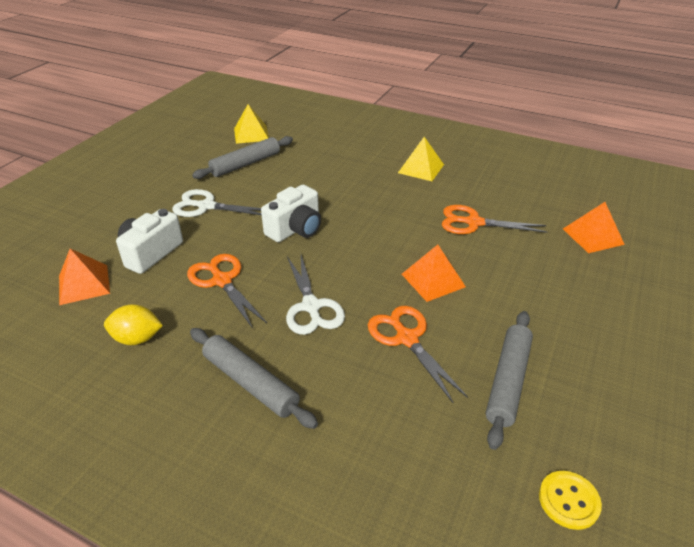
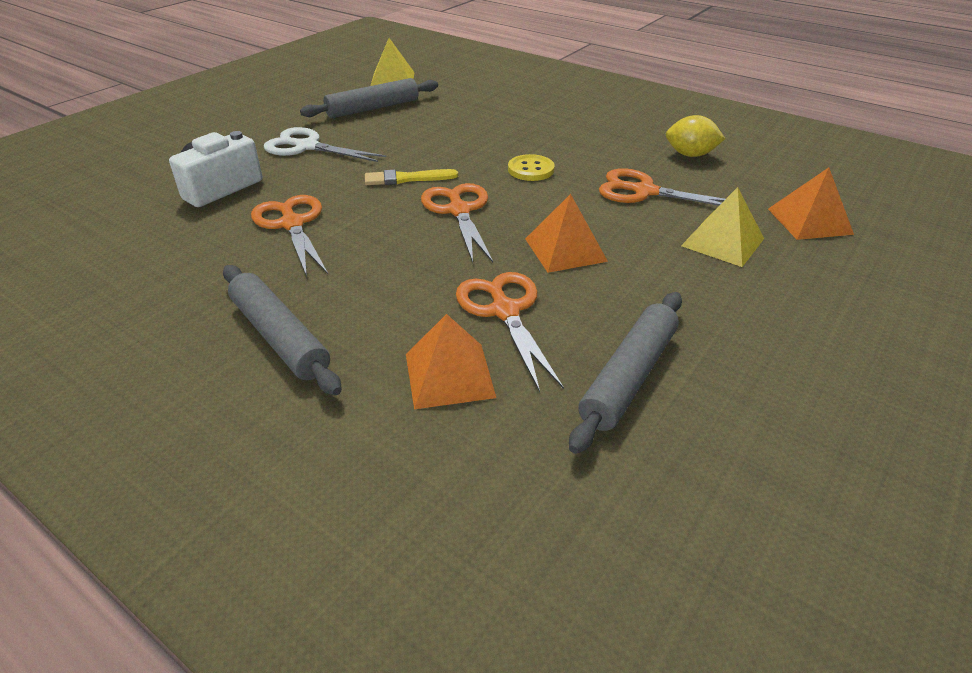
camera: 10 degrees right, 0 degrees up
(84, 284) = (127, 212): orange pyramid -> orange pyramid (449, 375)
(137, 338) = (163, 274): yellow lemon -> yellow lemon (690, 155)
(295, 229) = (406, 179): white camera -> yellow brush
(311, 306) = (392, 262): white scissors -> none
(345, 254) = (459, 211): none -> orange scissors
(421, 168) = (594, 128): yellow pyramid -> yellow pyramid (722, 242)
(568, 501) = (669, 537): yellow button -> yellow button (531, 170)

